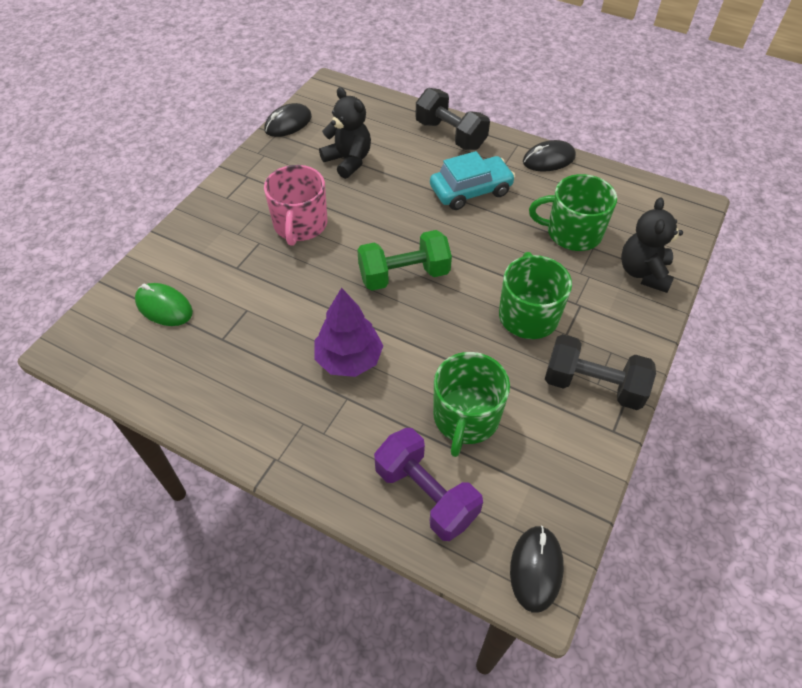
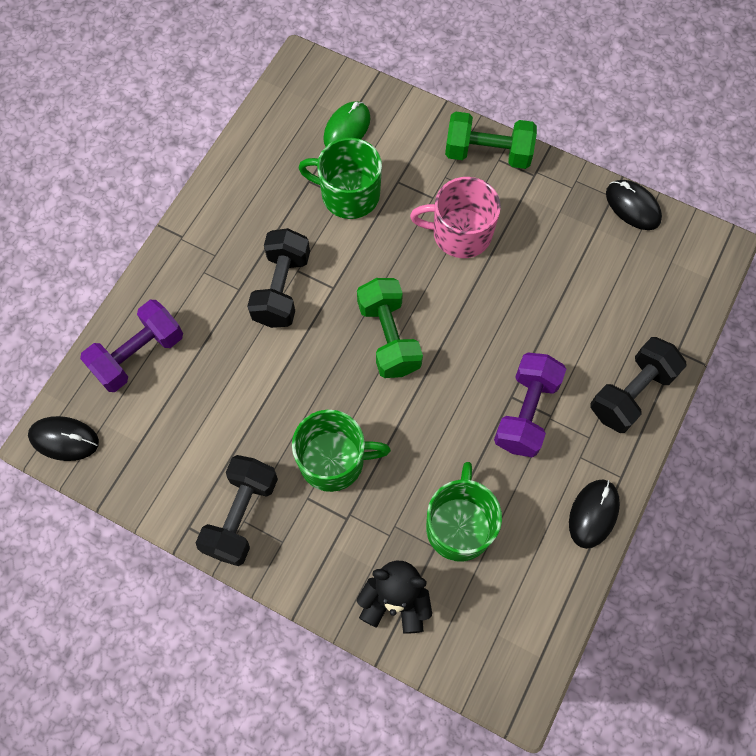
camera: 90 degrees right, 15 degrees up
(218, 204) = (488, 153): none -> green dumbbell
(348, 161) = (569, 275): black teddy bear -> none
(349, 359) = (281, 289): purple tree -> black dumbbell
(465, 417) = (211, 391): green mug -> green mug (349, 194)
(471, 191) = (526, 412): turquoise car -> purple dumbbell
(548, 159) = (593, 514): black mouse -> black mouse turned 45 degrees clockwise

